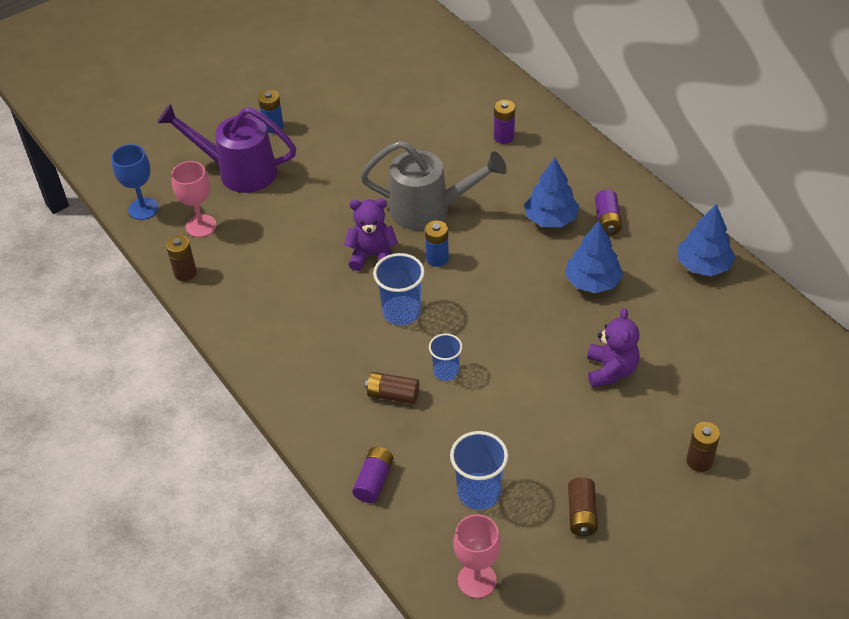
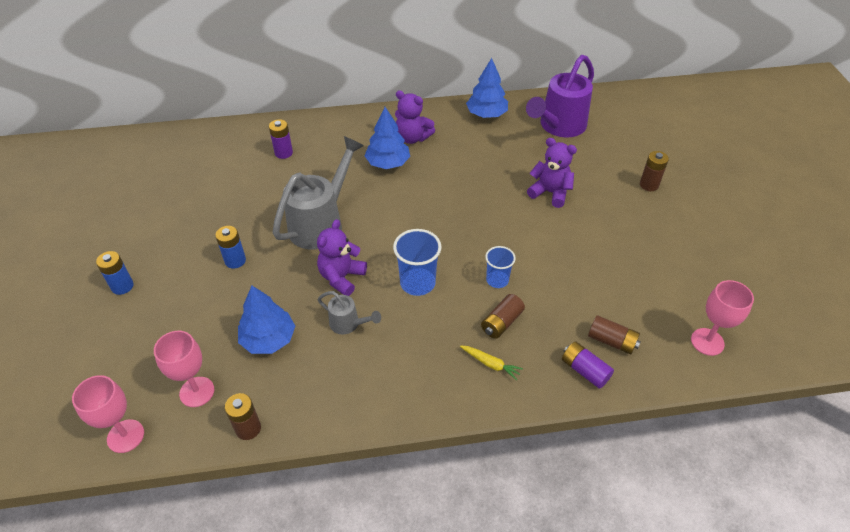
camera: 65 degrees left, 0 degrees up
(143, 209) = (125, 436): blue goblet -> pink goblet
(239, 171) = (154, 334): purple watering can -> purple watering can (559, 126)
(322, 285) = (348, 324): none -> grey watering can
(338, 404) = (490, 364): none -> yellow carrot
(437, 258) = (377, 239): blue battery -> blue battery (235, 260)
(479, 492) = (625, 308): blue cup -> none
(581, 514) = (669, 259): brown battery -> brown battery (611, 341)
(592, 282) = (464, 168): blue tree -> blue tree (268, 339)
(607, 220) = (412, 138): purple battery -> purple teddy bear

